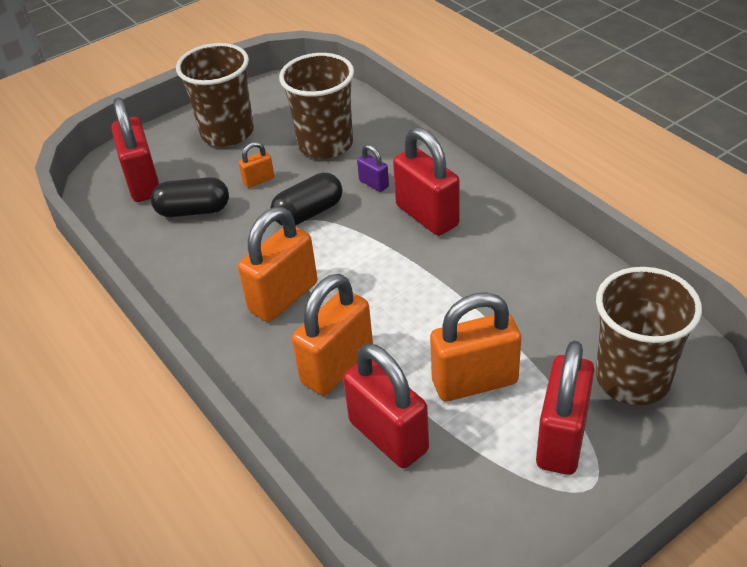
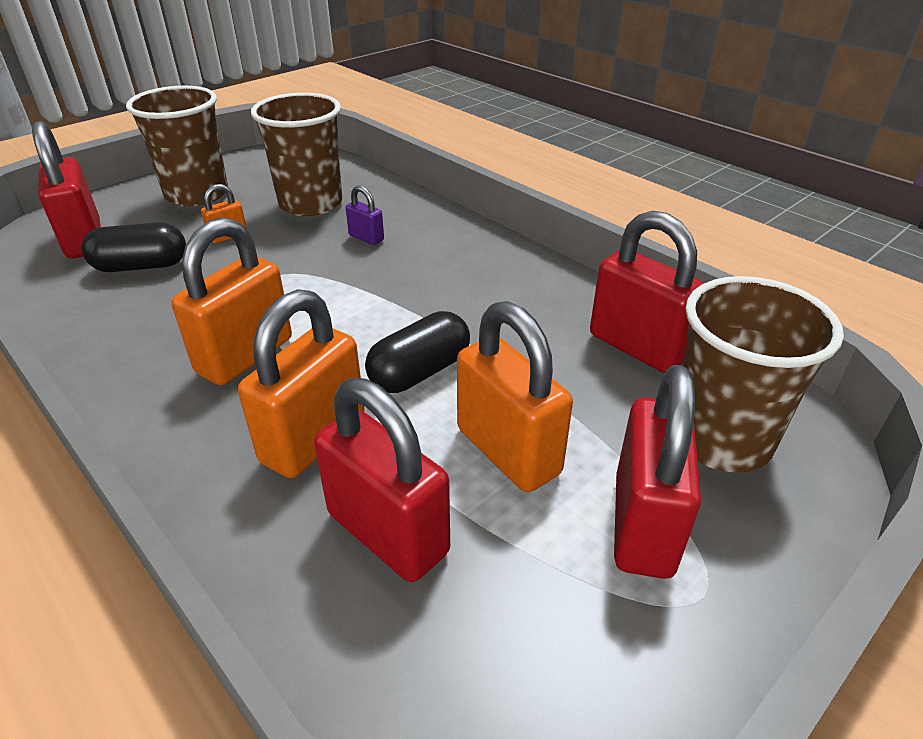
camera: 10 degrees left, 5 degrees down
(308, 213) = (286, 266): black capsule -> black capsule (420, 372)
(427, 215) = (430, 267): red padlock -> red padlock (637, 347)
(474, 382) = (508, 451): orange padlock -> orange padlock turned 75 degrees clockwise

